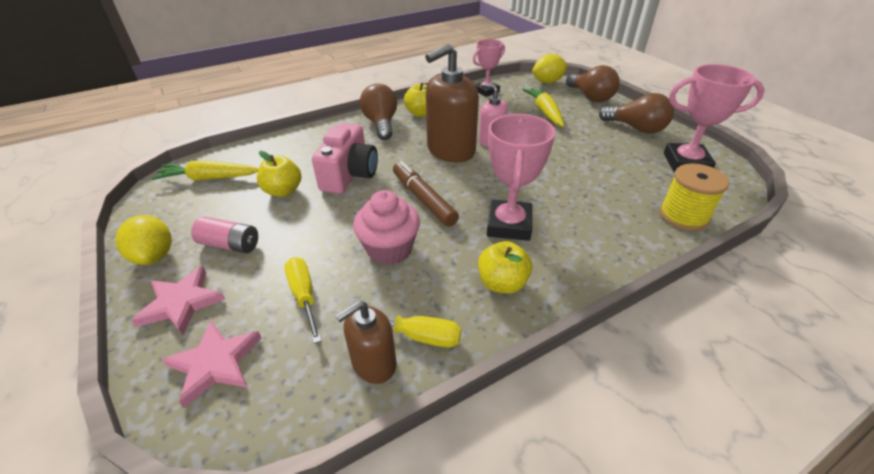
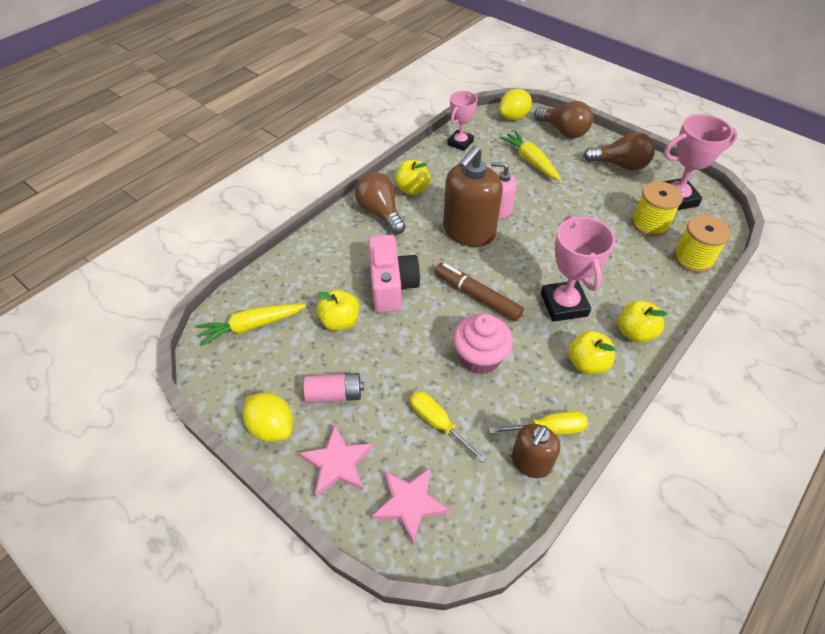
camera: 20 degrees left, 10 degrees up
(576, 268) = (635, 333): none -> yellow apple
(645, 178) = (650, 224): none -> yellow spool

